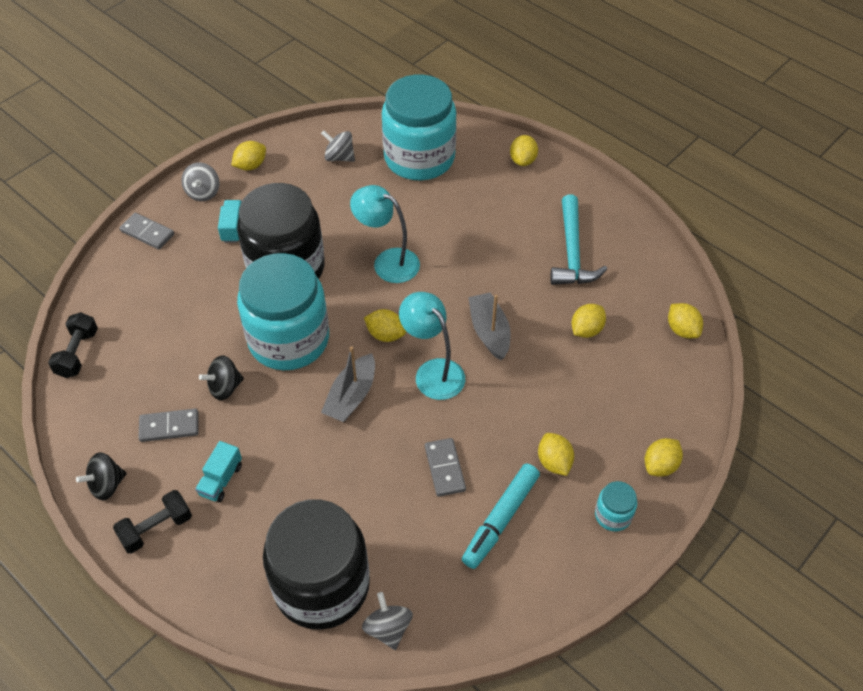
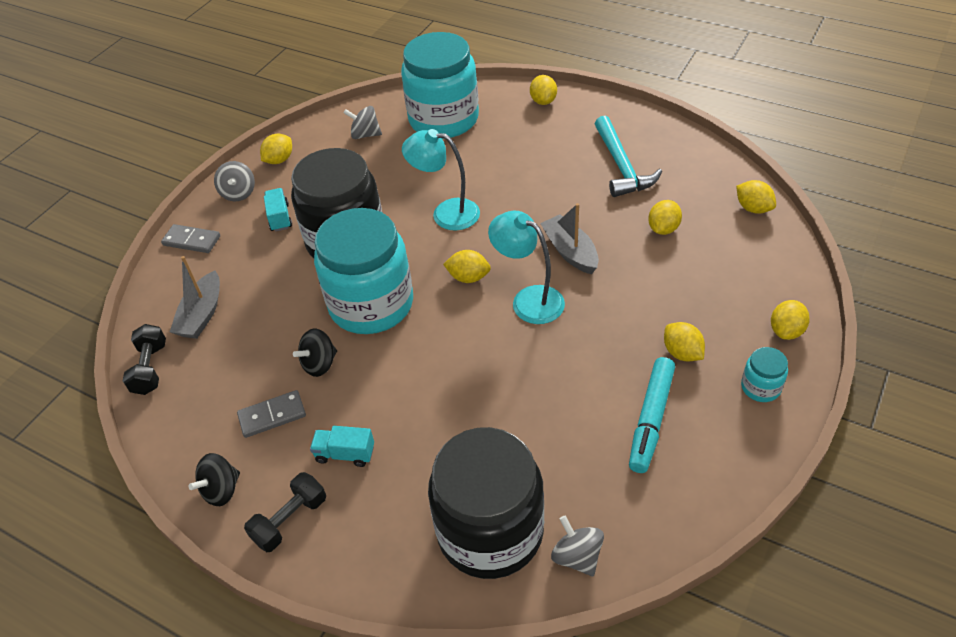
camera: 10 degrees left, 5 degrees down
(221, 480) = (345, 454): turquoise truck -> turquoise truck turned 90 degrees clockwise
(351, 396) = (454, 341): grey boat -> grey boat (202, 314)
(444, 468) = (575, 385): grey domino -> none

